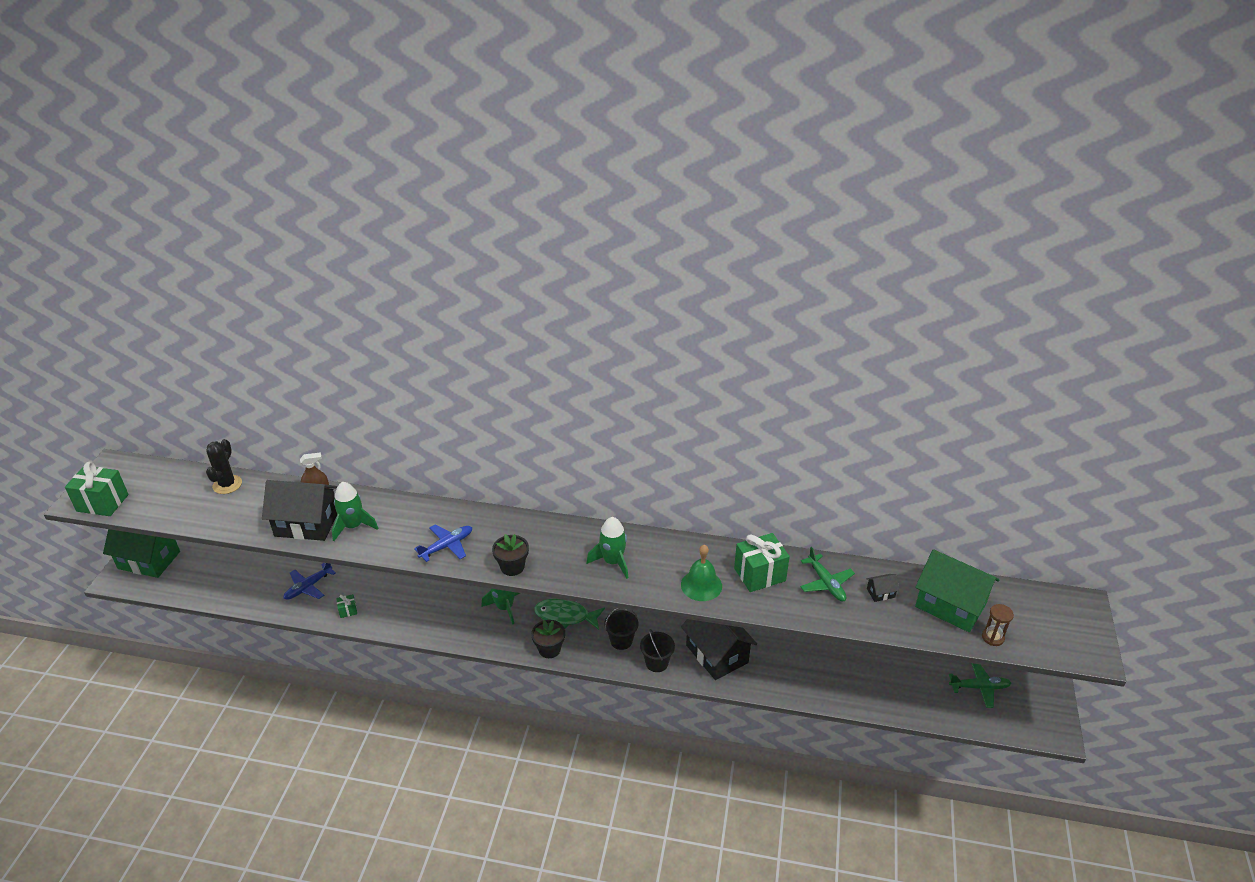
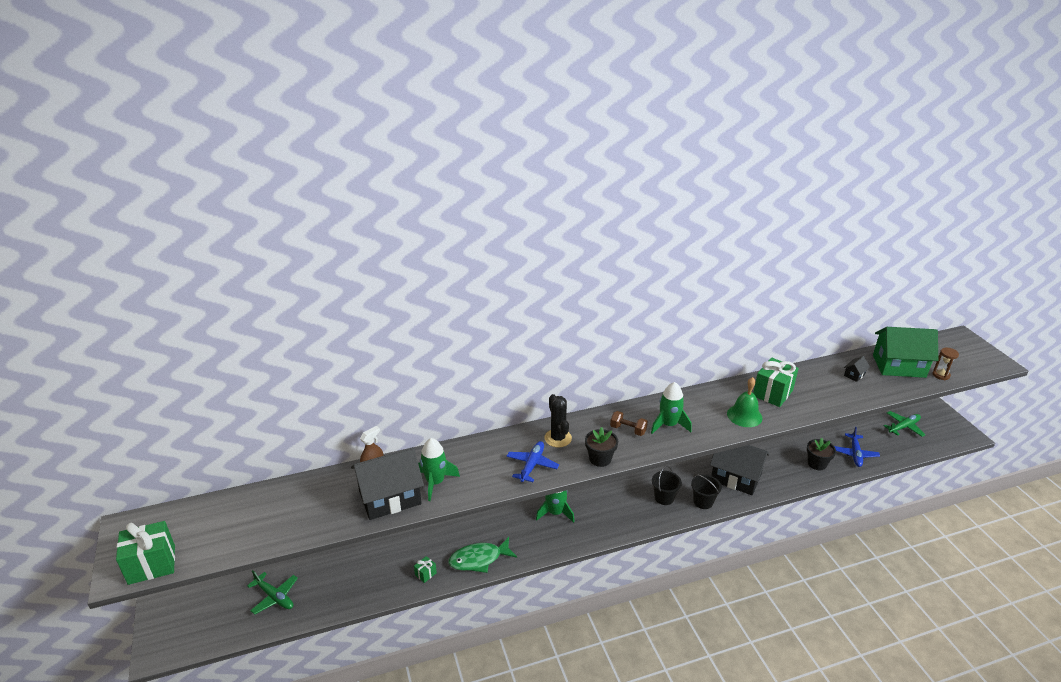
camera: 30 degrees left, 5 degrees down
(149, 560) = (180, 619): green house -> none
(227, 484) = (276, 496): black cactus -> black cactus (558, 438)
(308, 587) = (370, 571): blue plane -> blue plane (855, 454)
(549, 649) = (619, 528): black flower pot -> black flower pot (817, 464)
(565, 616) = (607, 499): green fish -> green fish (479, 559)
(568, 550) = (628, 430): none -> brown dumbbell
(826, 583) = (817, 382): green plane -> green plane (274, 597)

